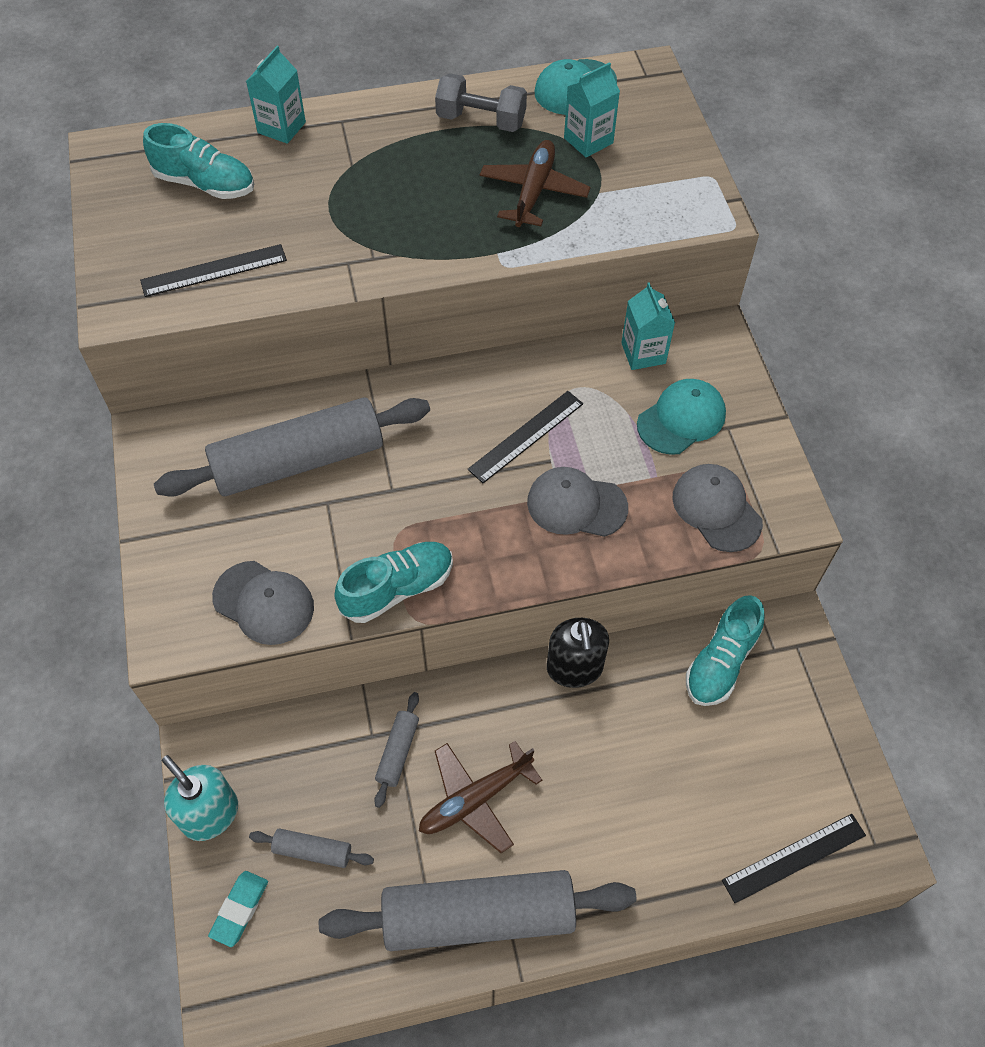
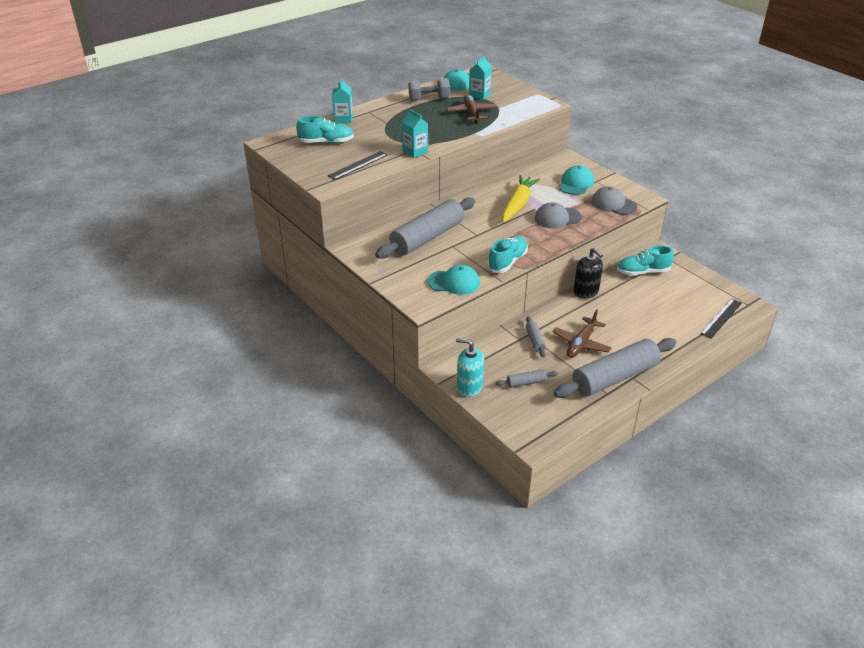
camera: 25 degrees left, 20 degrees down
(240, 909) = (511, 411): turquoise eraser -> none
(264, 603) = (454, 282): grey cap -> turquoise cap
(526, 436) = (518, 204): black ruler -> yellow carrot
(643, 353) = (542, 169): turquoise carton -> turquoise carton (415, 152)
(720, 662) = (642, 272): turquoise shoe -> turquoise shoe turned 75 degrees clockwise

